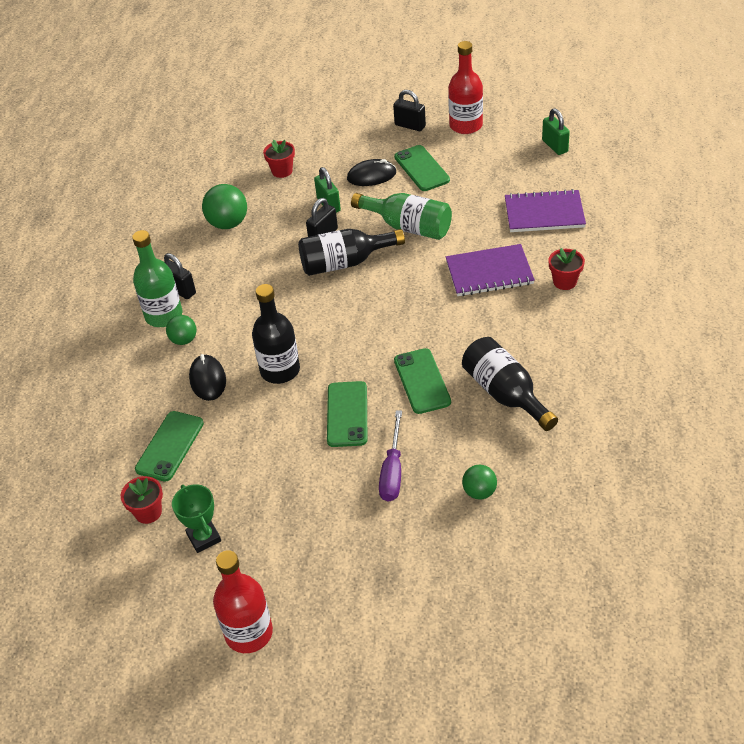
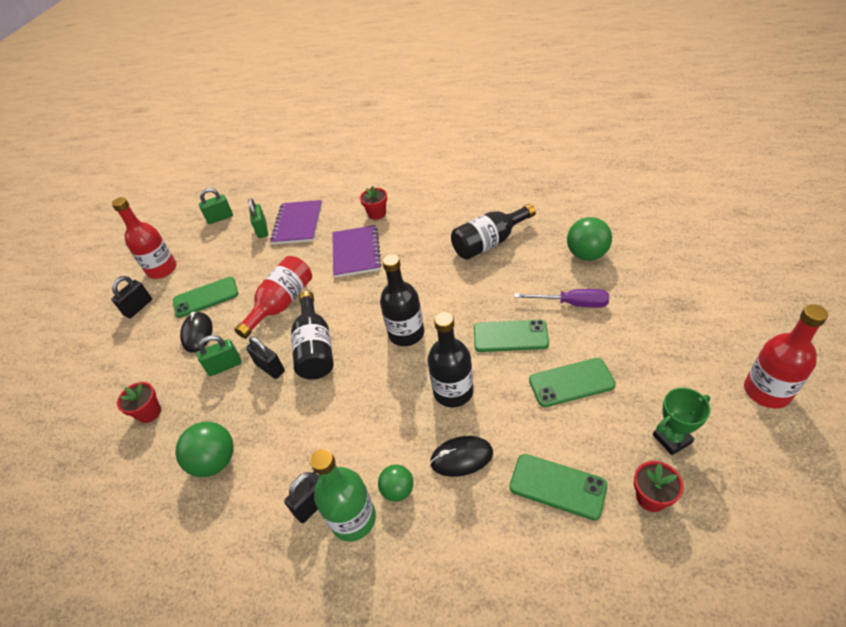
camera: 85 degrees left, 0 degrees up
(358, 329) = (406, 333): none -> black bottle
(408, 226) = (282, 304): green bottle -> red bottle
(422, 381) = (473, 289): green phone -> green phone (571, 383)
(479, 492) = (586, 254): green ball -> green ball, size x1.63
(532, 186) = (262, 230): none -> green padlock

